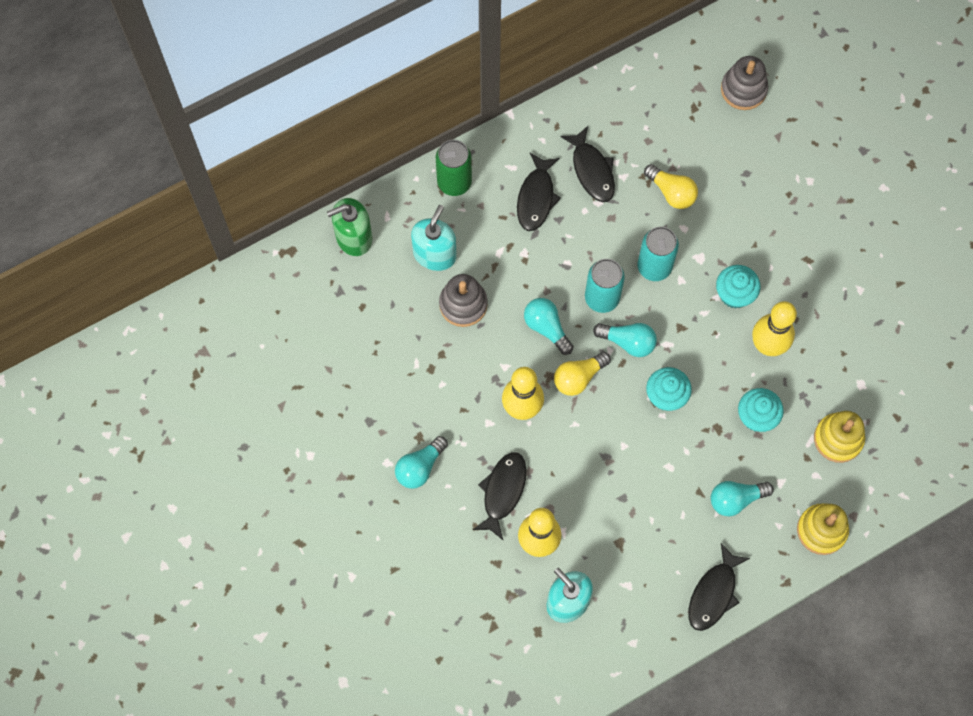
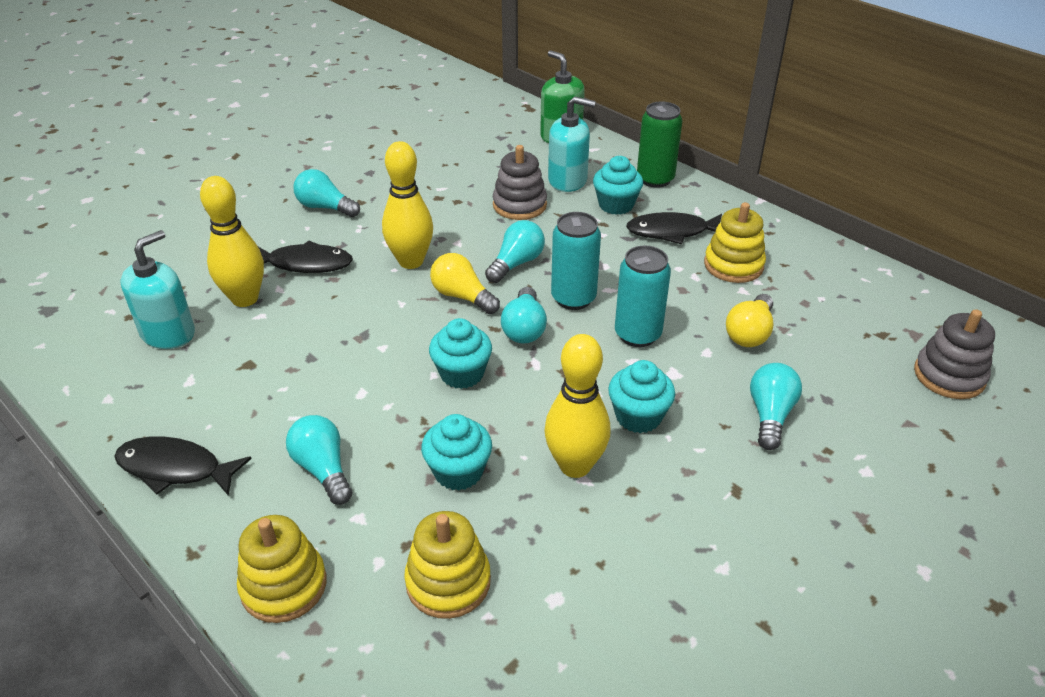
camera: 75 degrees right, 30 degrees down
(485, 227) = (616, 205): none -> turquoise cupcake
(592, 170) = (733, 265): black fish -> yellow stacking toy
(752, 214) = (770, 415): none -> turquoise light bulb

